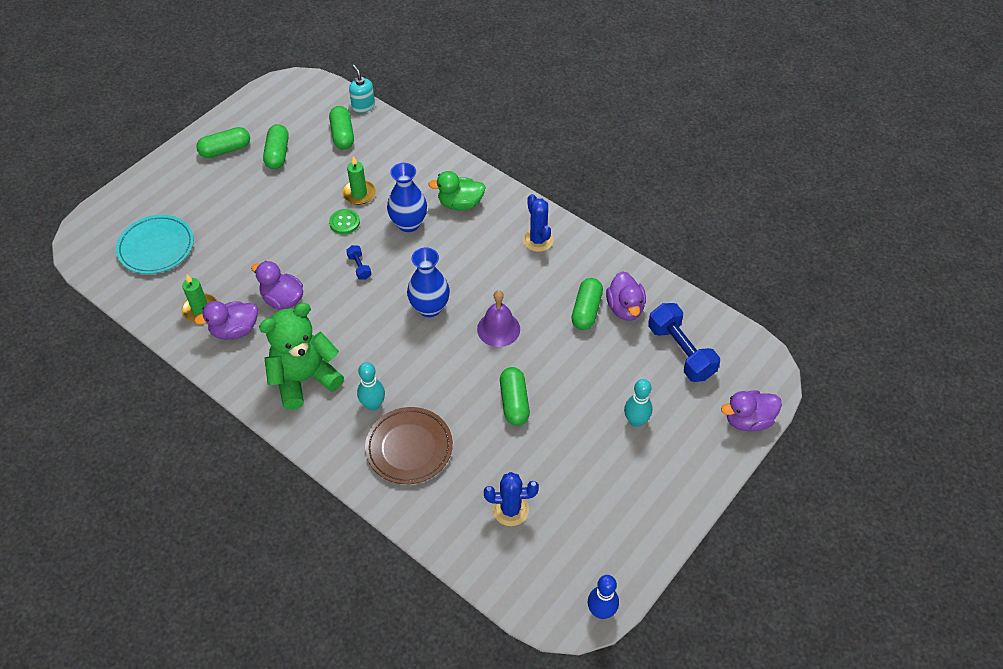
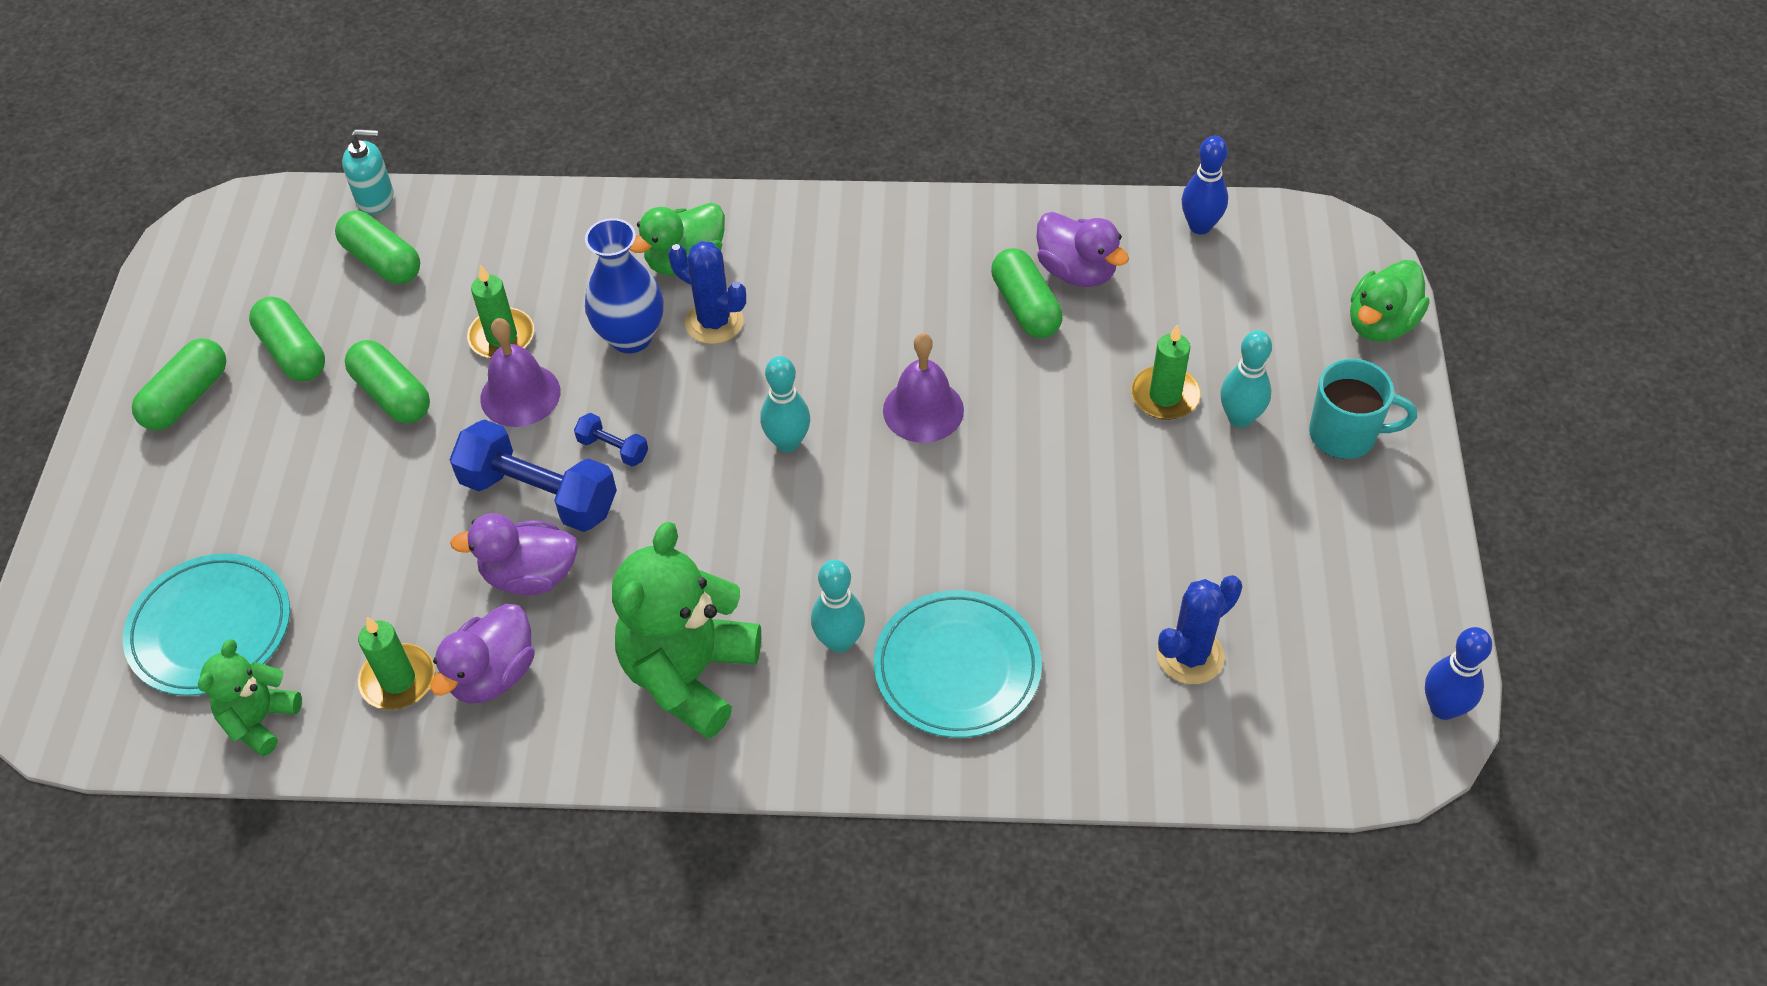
camera: 35 degrees left, 0 degrees up
(142, 293) = (260, 720): none -> green teddy bear
(344, 222) = (520, 395): green button -> purple bell
(363, 106) = (375, 198): turquoise soap dispenser -> turquoise soap dispenser turned 150 degrees clockwise
(409, 447) = (957, 668): brown plate -> turquoise plate
(429, 308) = (787, 442): blue vase -> turquoise bowling pin
(514, 402) = (1048, 500): green capsule -> green capsule (392, 395)
(538, 240) = (858, 247): blue cactus -> blue cactus (714, 322)
(611, 389) = (1165, 396): none -> green candle
(678, 460) = (1345, 435): none -> turquoise mug
(681, 352) = (1208, 286): blue dumbbell -> blue dumbbell (539, 494)
(704, 321) = (1200, 226): none -> blue bowling pin
(748, 420) = (1381, 324): purple duck -> green duck

